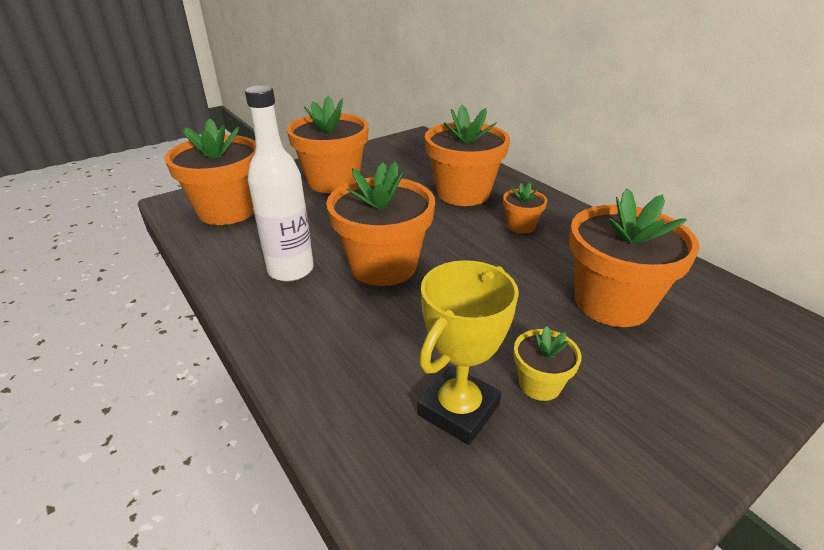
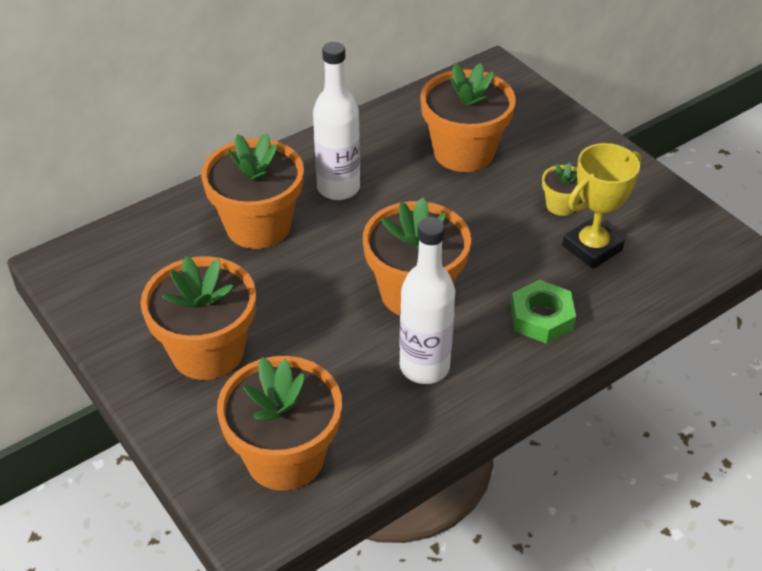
camera: 90 degrees left, 10 degrees up
(338, 350) = (541, 318): none -> green nut
(458, 410) = (592, 248): yellow trophy -> yellow trophy turned 75 degrees counterclockwise
(520, 226) = (338, 188): orange flower pot -> white bottle

